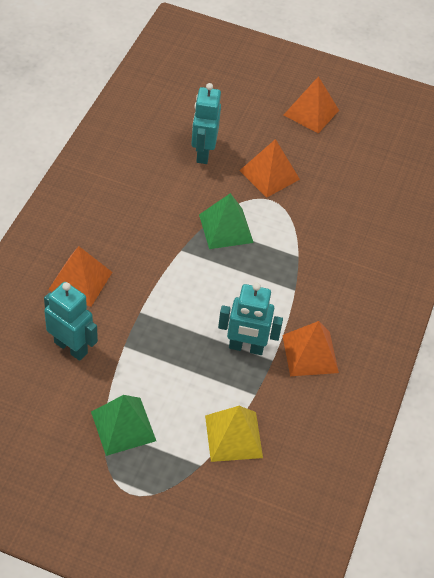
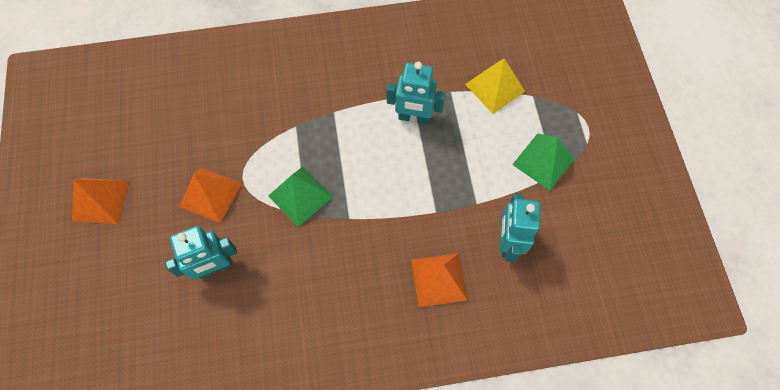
camera: 115 degrees left, 15 degrees up
(246, 347) = (414, 118): turquoise robot -> turquoise robot turned 120 degrees clockwise
(310, 353) = (388, 74): orange pyramid -> none

